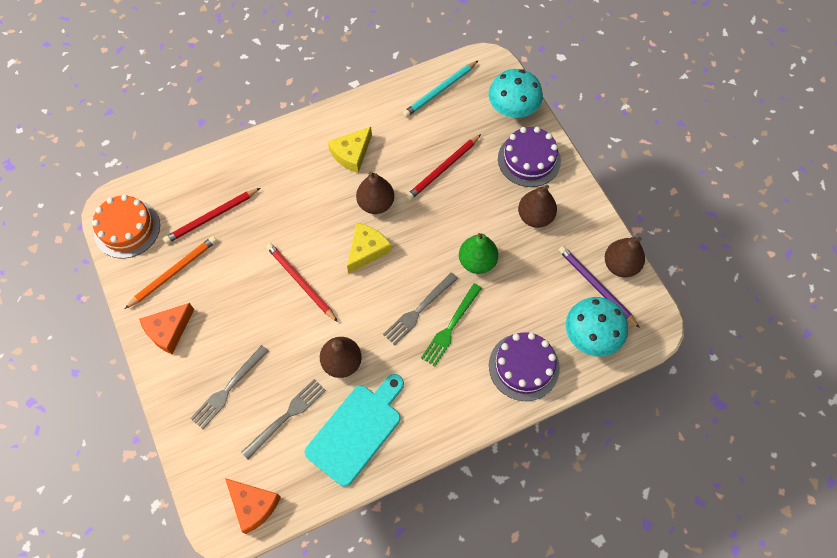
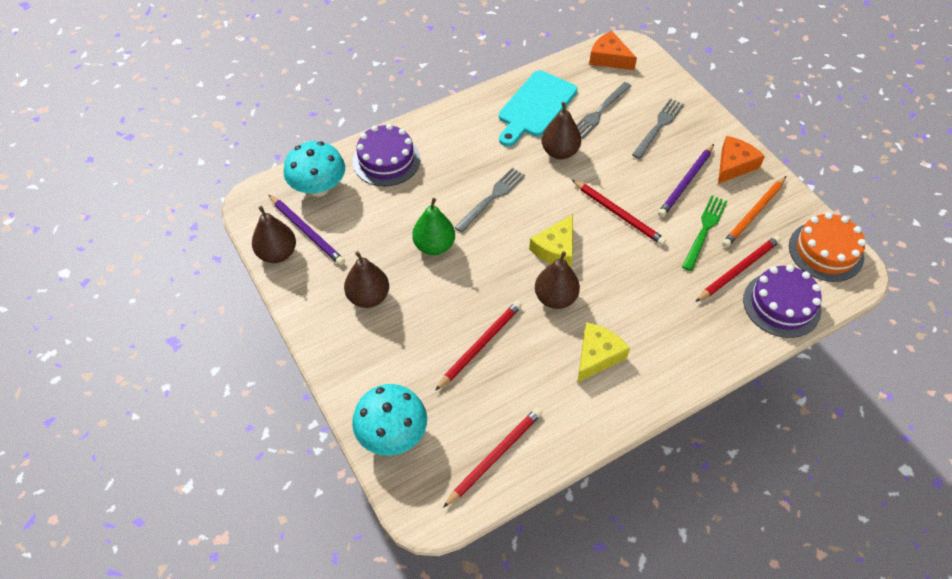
camera: 175 degrees right, 10 degrees down
(224, 313) = (686, 182): none -> purple pencil
(440, 91) = (494, 456): turquoise pencil -> red pencil
(451, 326) = (458, 187): green fork -> green fork (704, 230)
(529, 159) = (373, 365): purple cake -> purple cake (781, 304)

